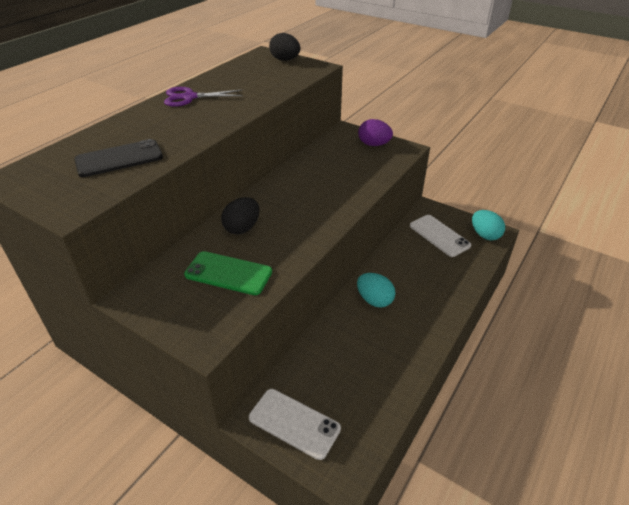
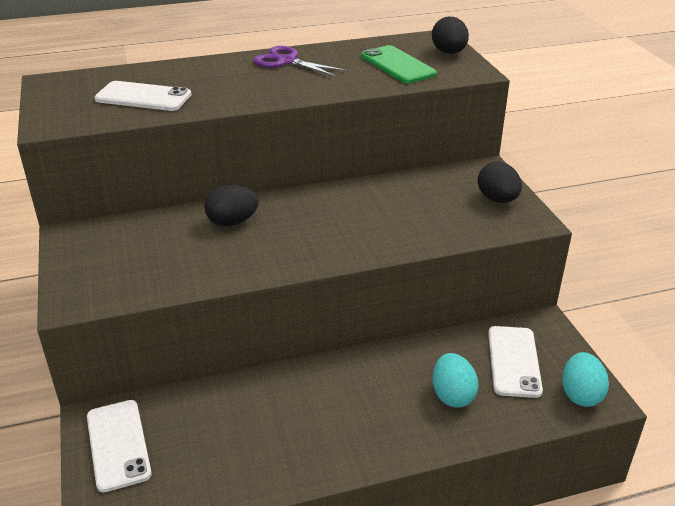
camera: 40 degrees right, 5 degrees down
(119, 159) = (143, 97): black phone -> white phone
(228, 273) = (165, 256): green phone -> green phone (398, 65)
(374, 144) = (497, 199): purple egg -> black egg
(374, 300) = (338, 385): turquoise egg -> turquoise egg (452, 395)

